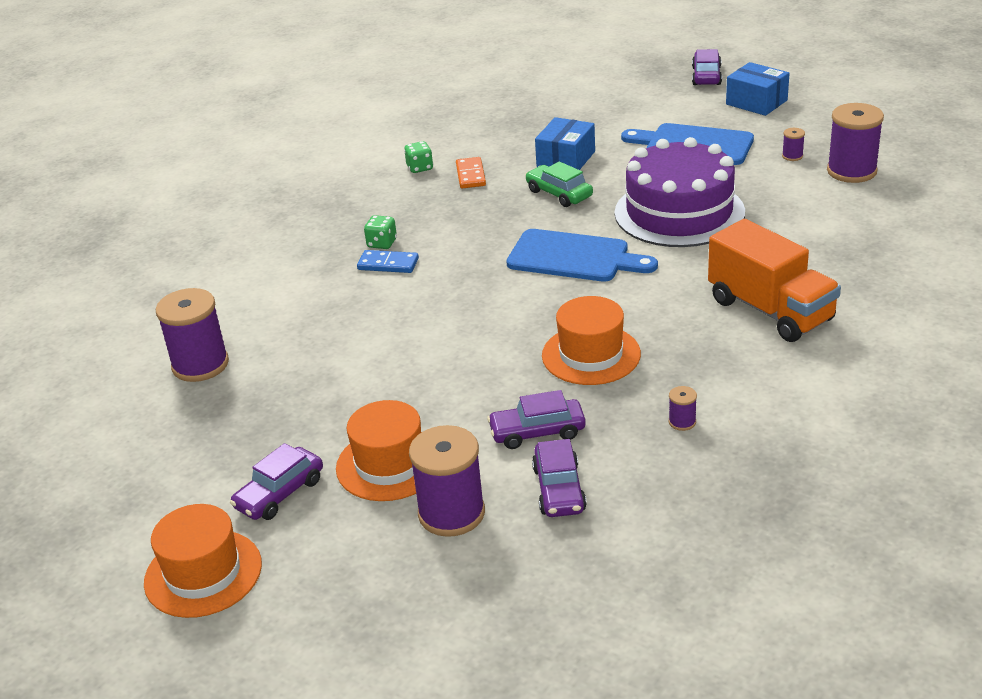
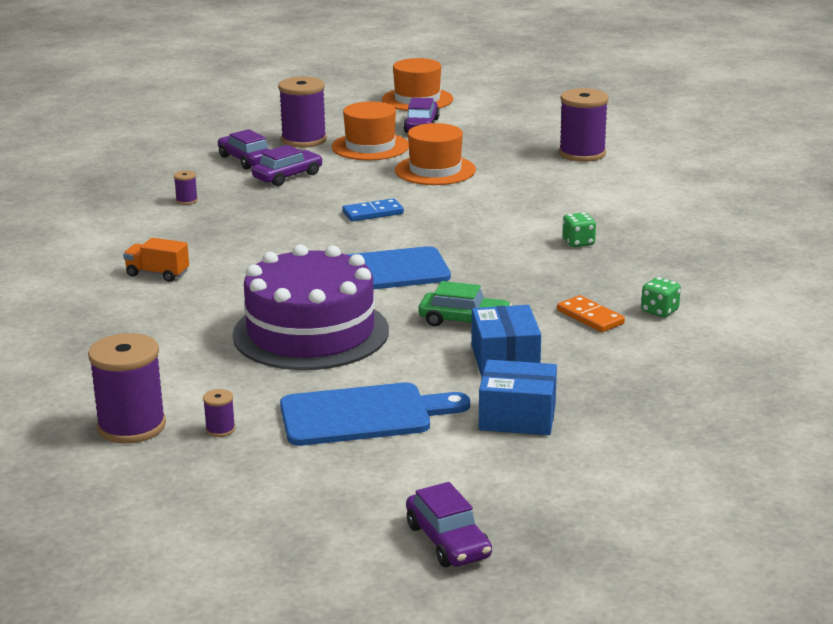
camera: 145 degrees right, 10 degrees down
(388, 264) = (545, 231): blue domino -> blue domino (373, 213)
(591, 355) = (290, 217): orange hat -> orange hat (435, 170)
(756, 102) = (327, 507): blue box -> blue box (517, 417)
(770, 310) = (157, 274): orange truck -> orange truck, size x0.48

